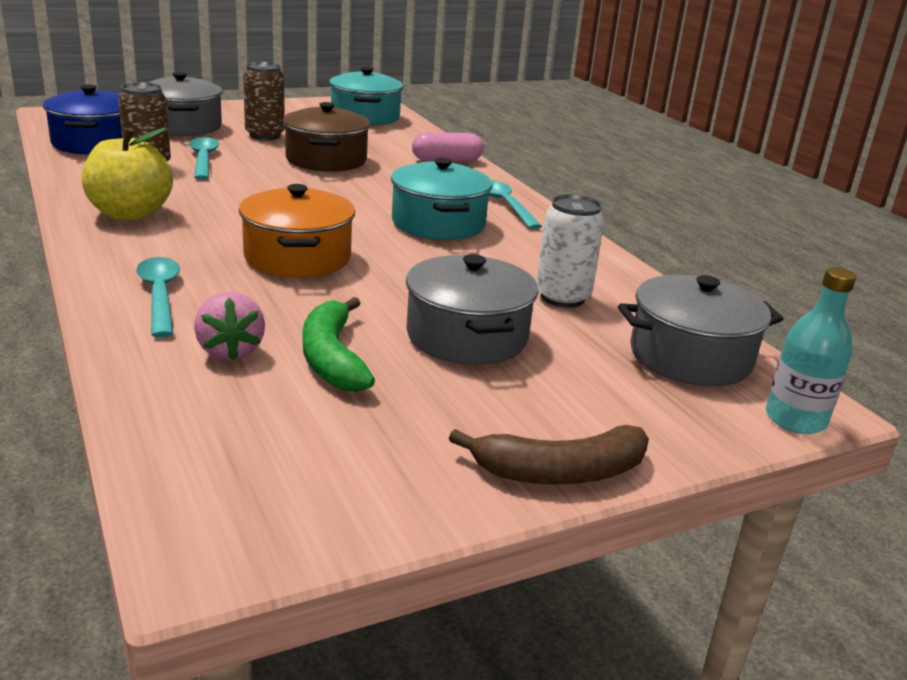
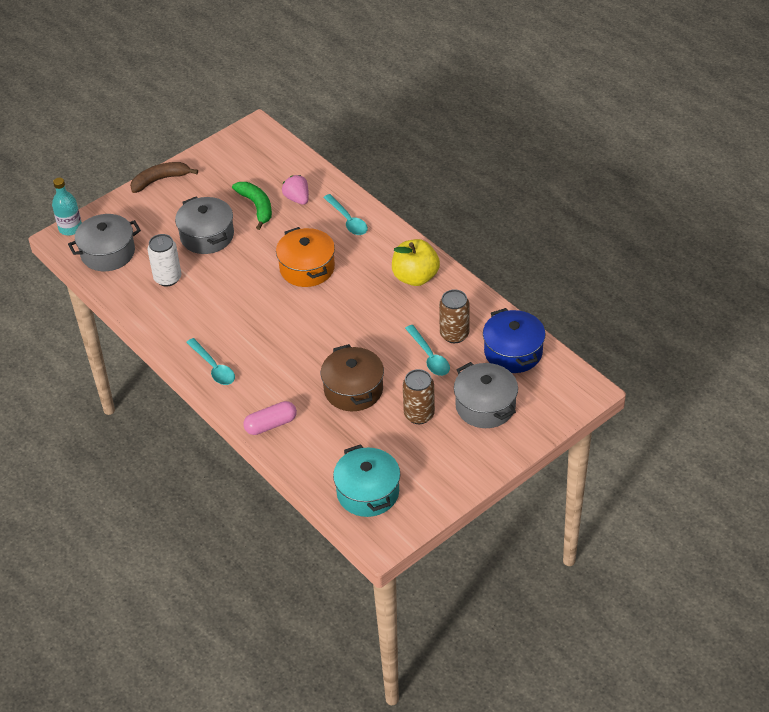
camera: 170 degrees right, 20 degrees up
(438, 223) = (248, 328): turquoise pot -> none

